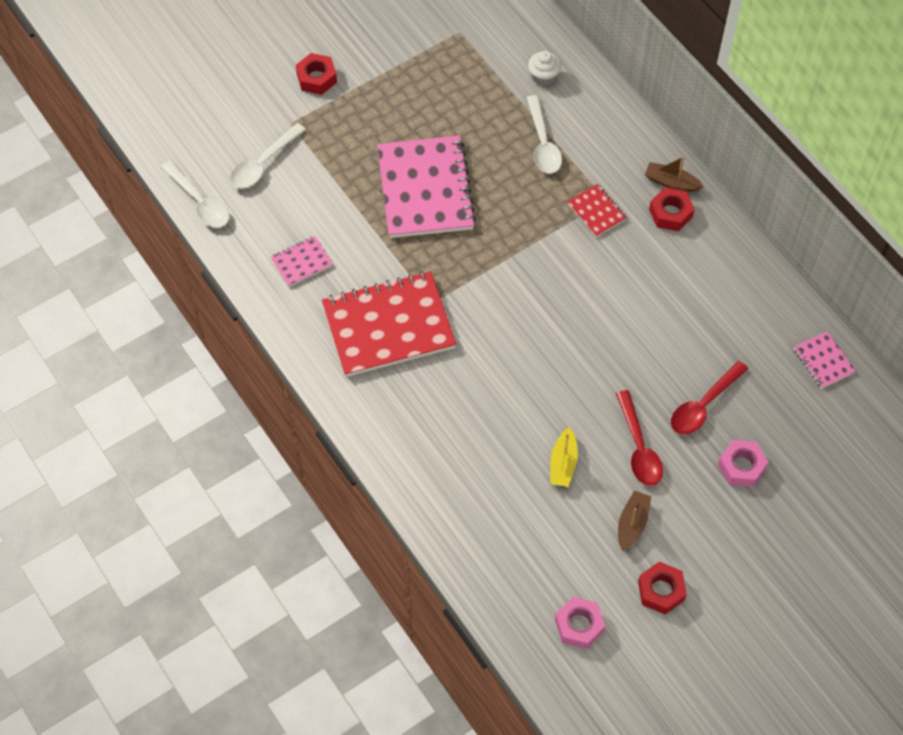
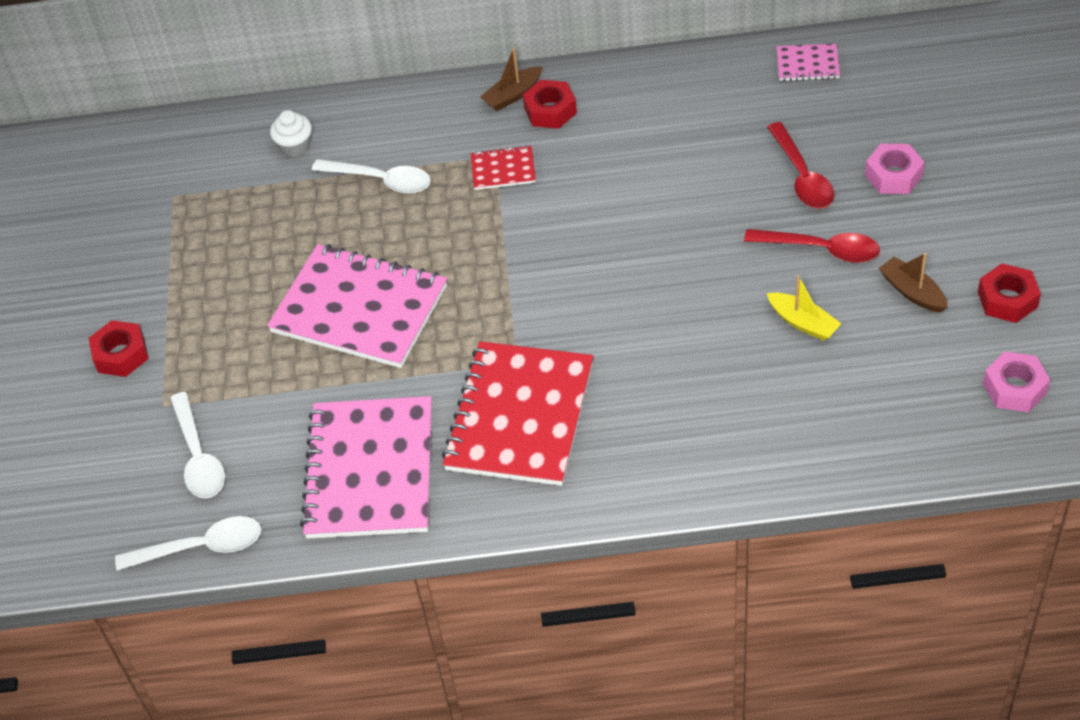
camera: 55 degrees left, 10 degrees down
(301, 262) = (370, 470): pink notebook -> pink notebook, size x2.24

